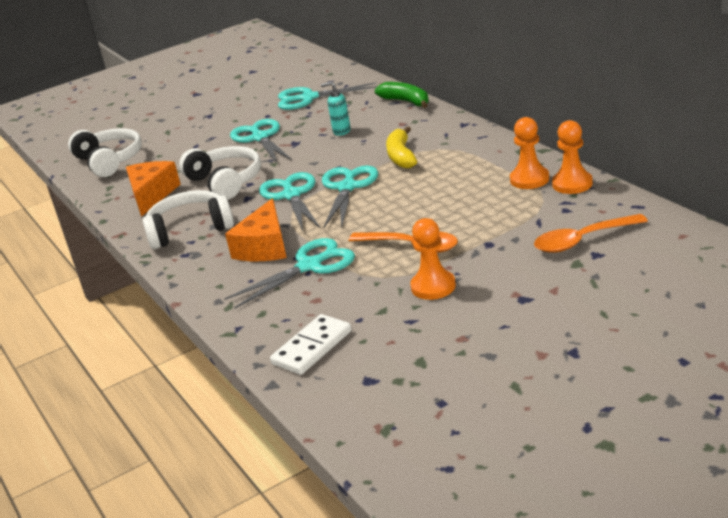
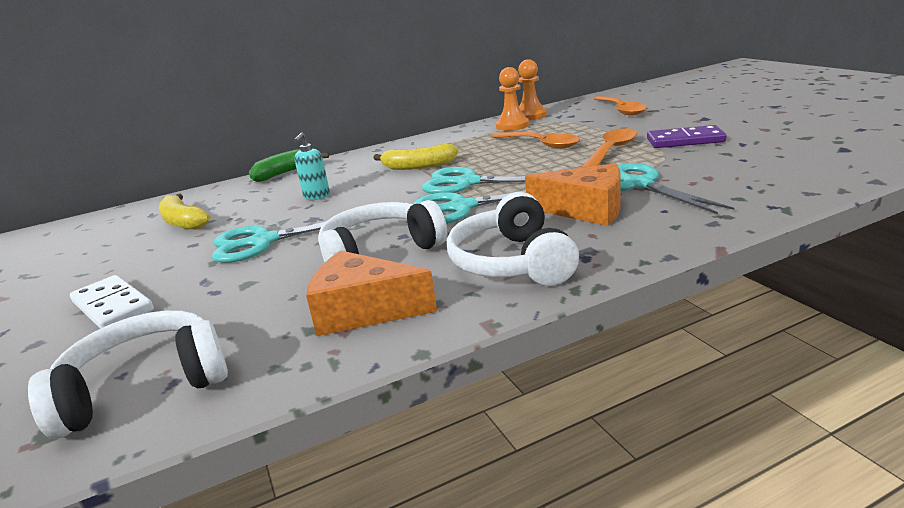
camera: 85 degrees left, 5 degrees down
(309, 98) = (183, 222): turquoise scissors -> yellow banana
(312, 347) = (800, 171): white domino -> white domino (112, 307)
(433, 286) = (685, 140): orange pawn -> purple domino
(449, 206) = (540, 144): none -> orange spoon

